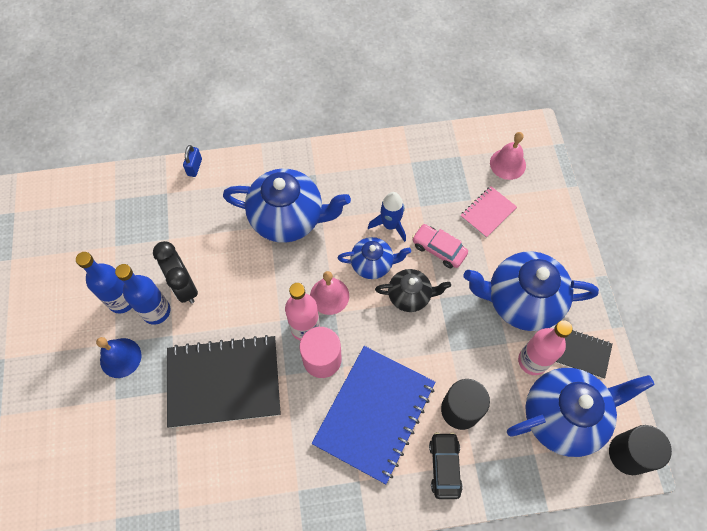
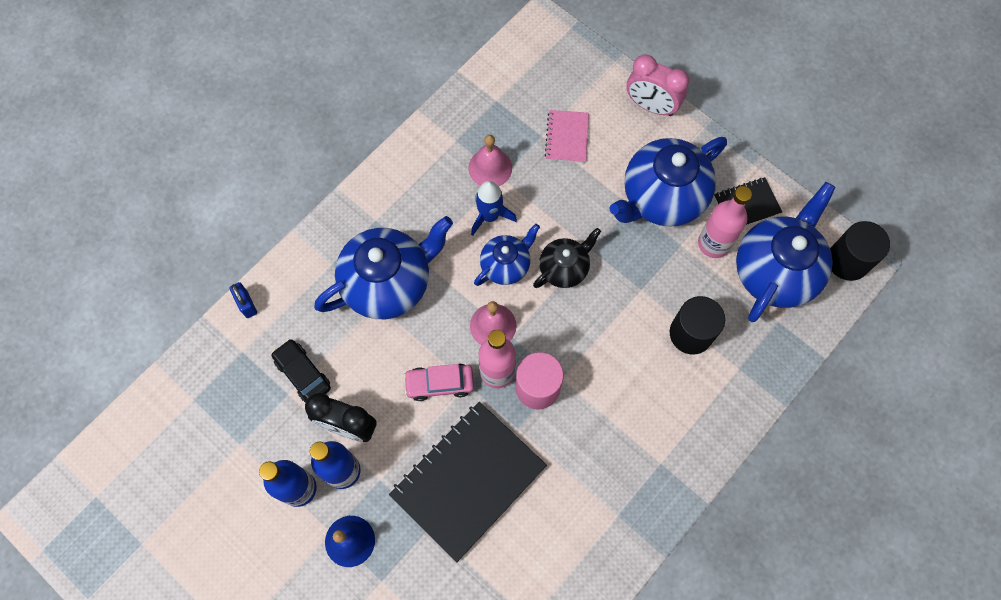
camera: 40 degrees left, 5 degrees up
(374, 413) = (624, 397): blue notebook -> none
(438, 249) = (553, 205): pink car -> pink car (439, 384)
(444, 466) = (718, 392): black car -> black car (303, 374)
(507, 164) = (545, 77): pink bell -> pink bell (490, 168)
(567, 234) = (651, 106): none -> pink clock

